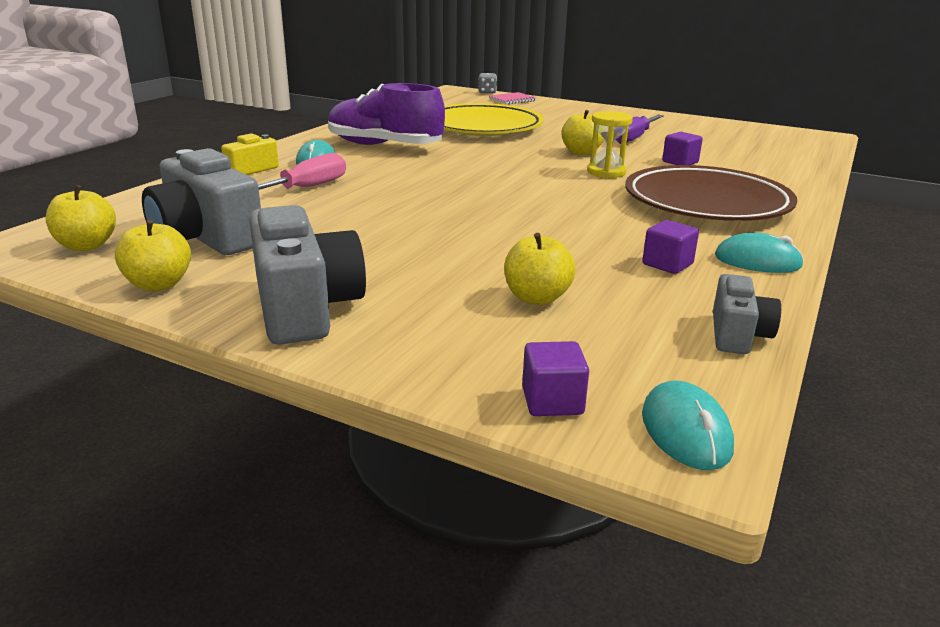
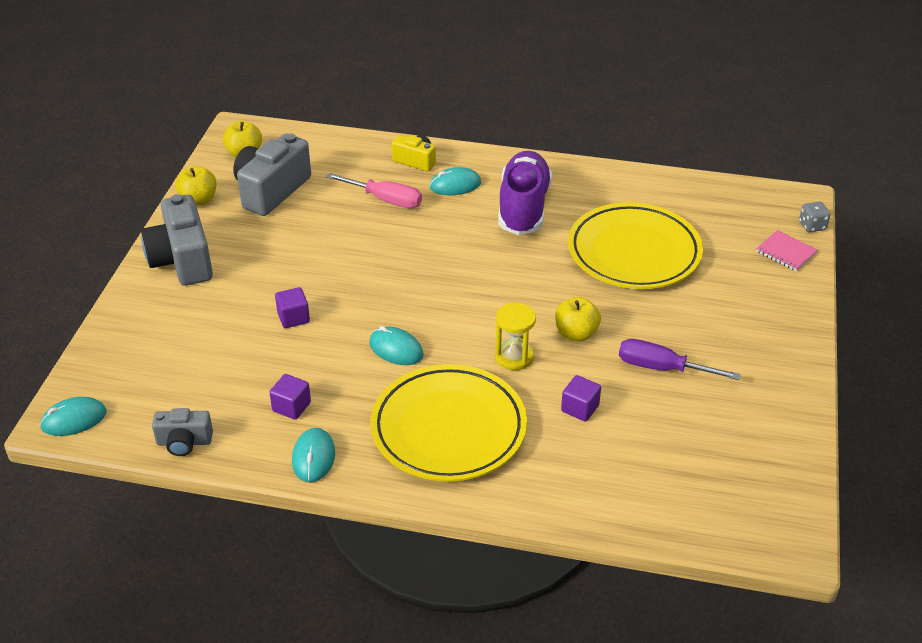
camera: 75 degrees right, 15 degrees up
(305, 307) = (182, 260): grey camera -> grey camera turned 105 degrees clockwise
(536, 298) = (217, 348): yellow apple -> none
(552, 401) = (96, 369): purple cube -> purple cube (293, 318)
(578, 209) = (396, 349): none -> turquoise mouse
(706, 203) = (448, 428): brown plate -> yellow plate

